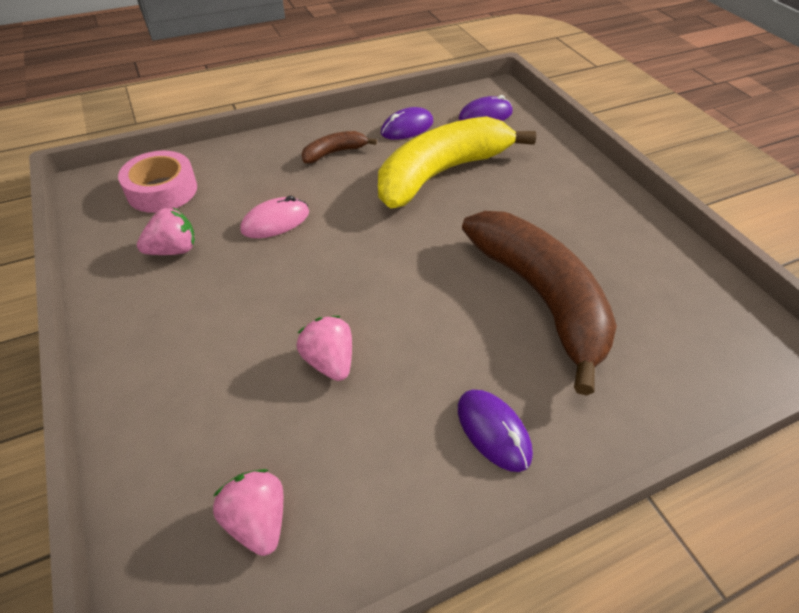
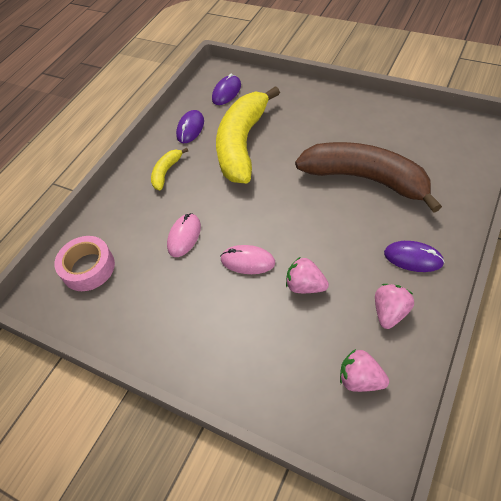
camera: 30 degrees left, 5 degrees up
(173, 250) = (145, 295): pink strawberry -> pink strawberry (390, 312)
(303, 289) = (247, 261): none -> pink mouse
(334, 152) = (166, 172): brown banana -> yellow banana

